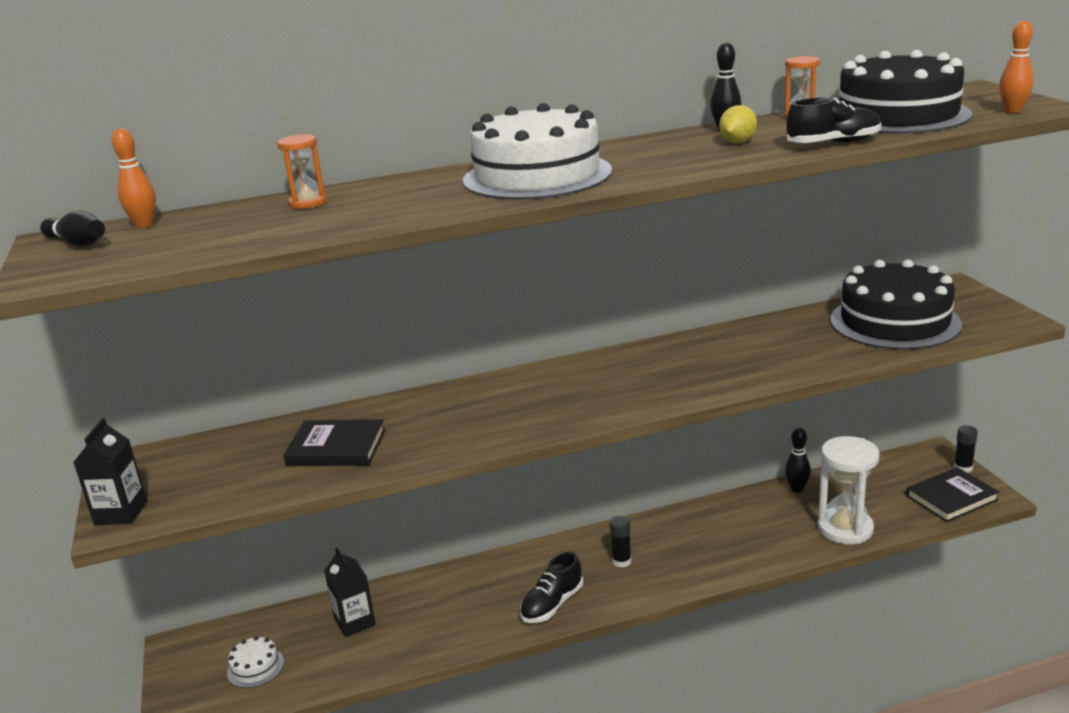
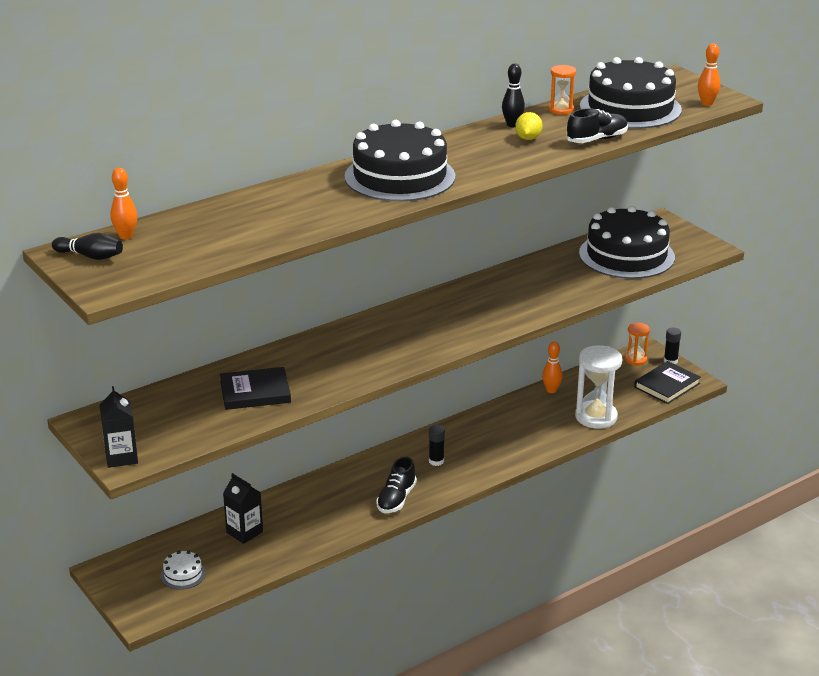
camera: 20 degrees left, 5 degrees up
(308, 203) = (241, 209): orange hourglass -> orange hourglass (636, 360)
(537, 175) = (399, 176): white cake -> black cake
(797, 489) = (551, 390): black bowling pin -> orange bowling pin

